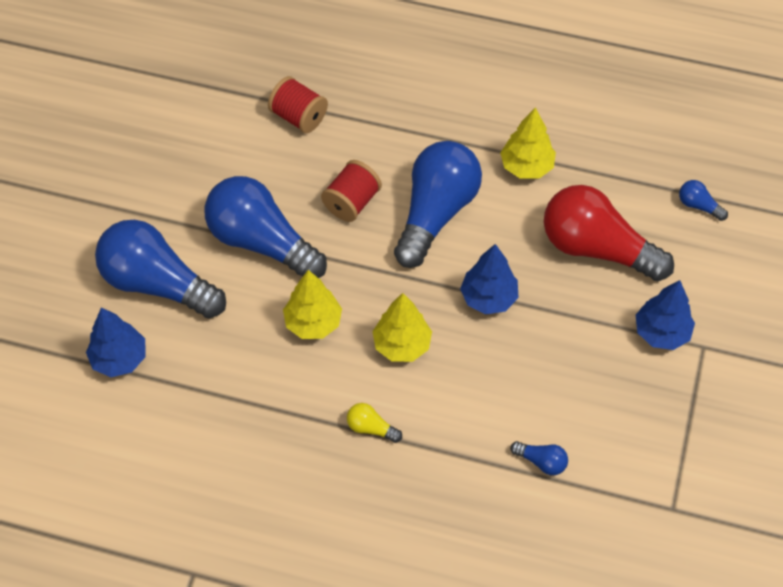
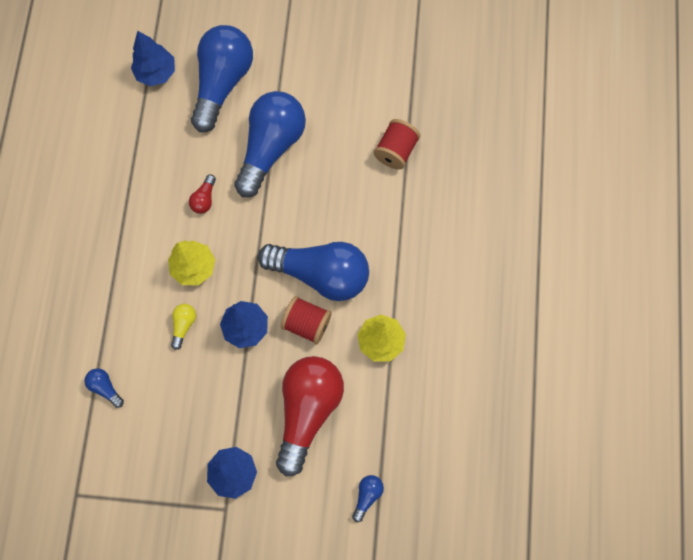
camera: 80 degrees right, 15 degrees up
(313, 323) = (204, 199): yellow tree -> red light bulb
(351, 202) = (319, 207): red spool -> red spool (307, 323)
(371, 428) = (120, 257): yellow light bulb -> yellow light bulb (184, 325)
(541, 461) = (105, 387): blue light bulb -> blue light bulb turned 120 degrees clockwise

